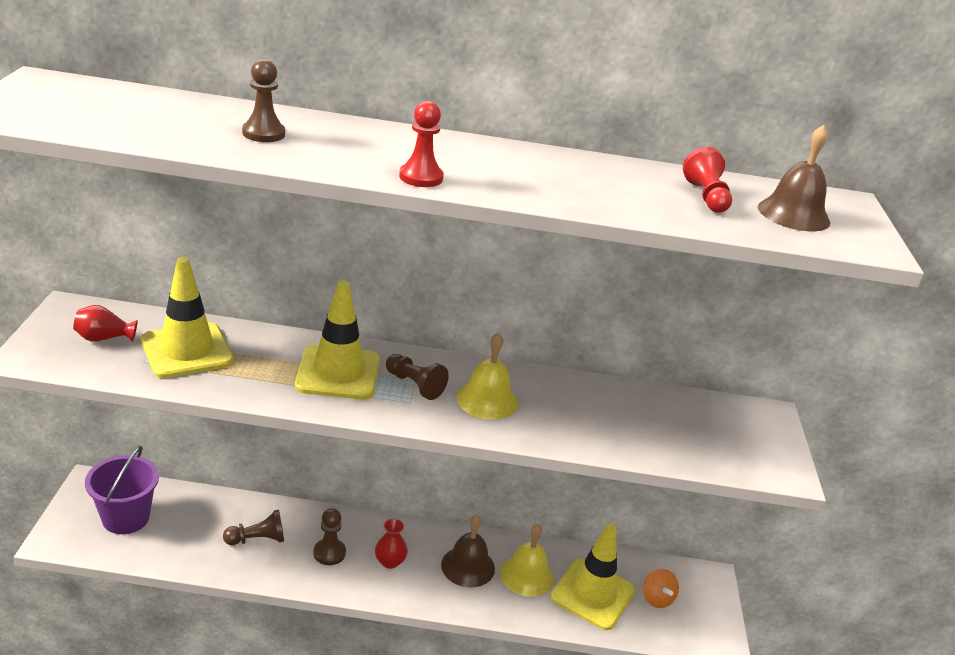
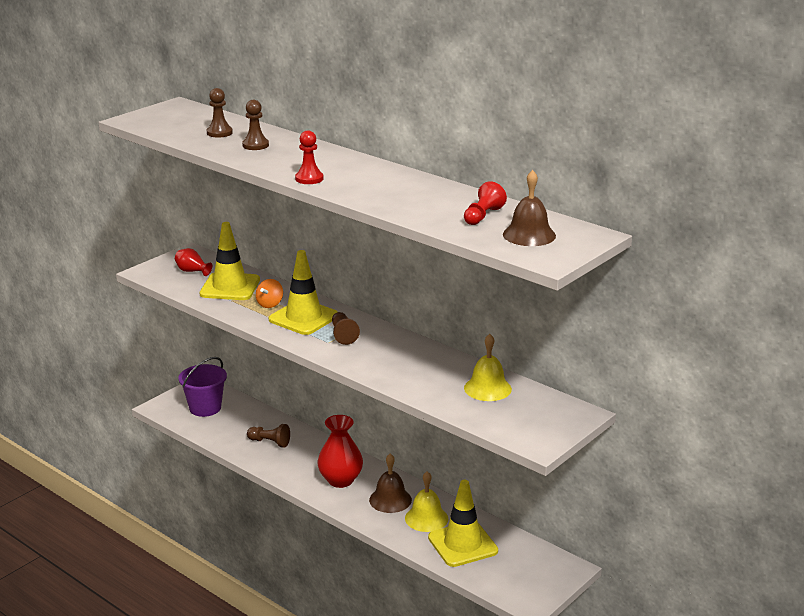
camera: 40 degrees right, 5 degrees down
(329, 553) = (306, 463): brown pawn -> brown pawn (219, 133)
(390, 561) = (340, 480): red vase -> red vase, size x1.82
(487, 400) = (380, 353): yellow bell -> yellow bell (487, 388)
(657, 599) = (509, 564): orange spinning top -> orange spinning top (270, 304)

